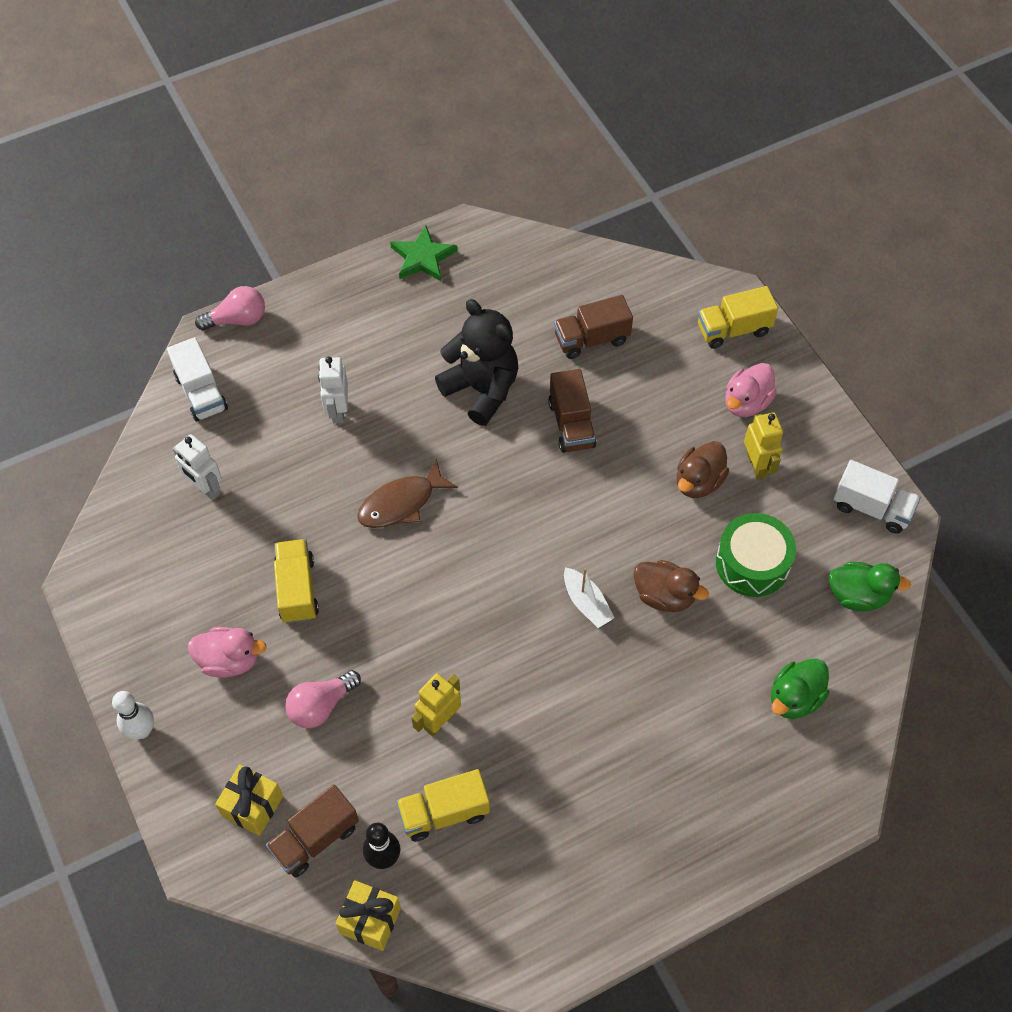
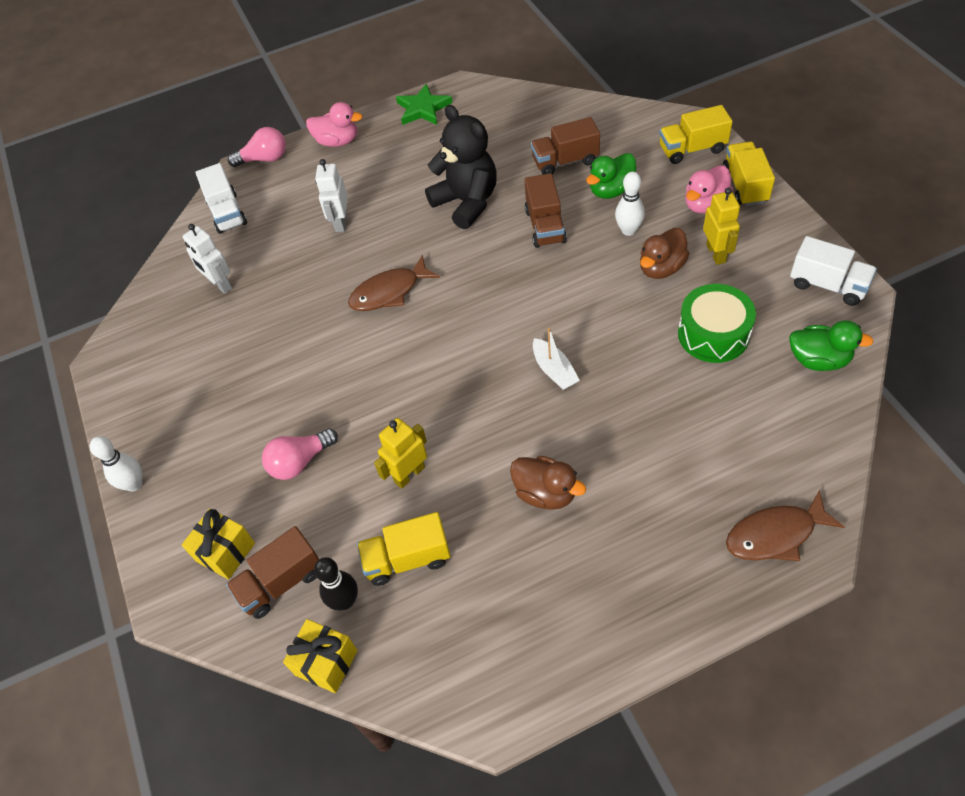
camera: 10 degrees right, 5 degrees down
(229, 660) = (222, 423): pink duck -> pink duck (337, 141)
(297, 589) = (289, 363): yellow truck -> yellow truck (745, 186)
(663, 433) = (628, 230): none -> white bowling pin
(664, 596) = (628, 363): brown duck -> brown duck (545, 493)
(794, 698) = (759, 452): green duck -> green duck (611, 190)
(807, 785) = (775, 534): none -> brown fish

